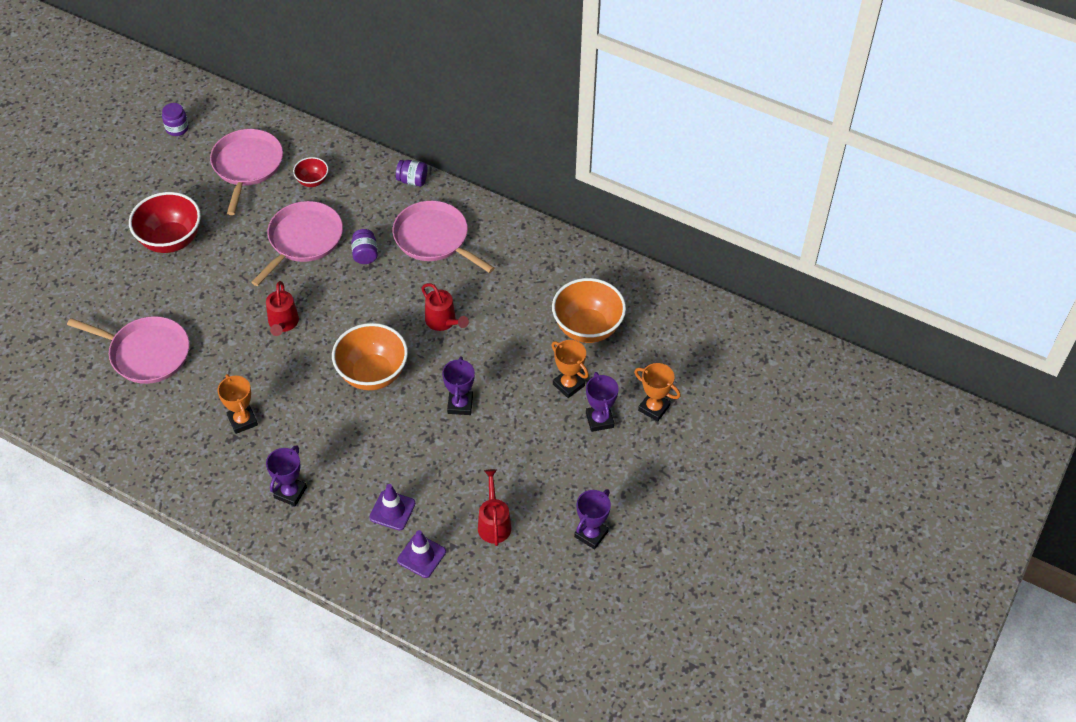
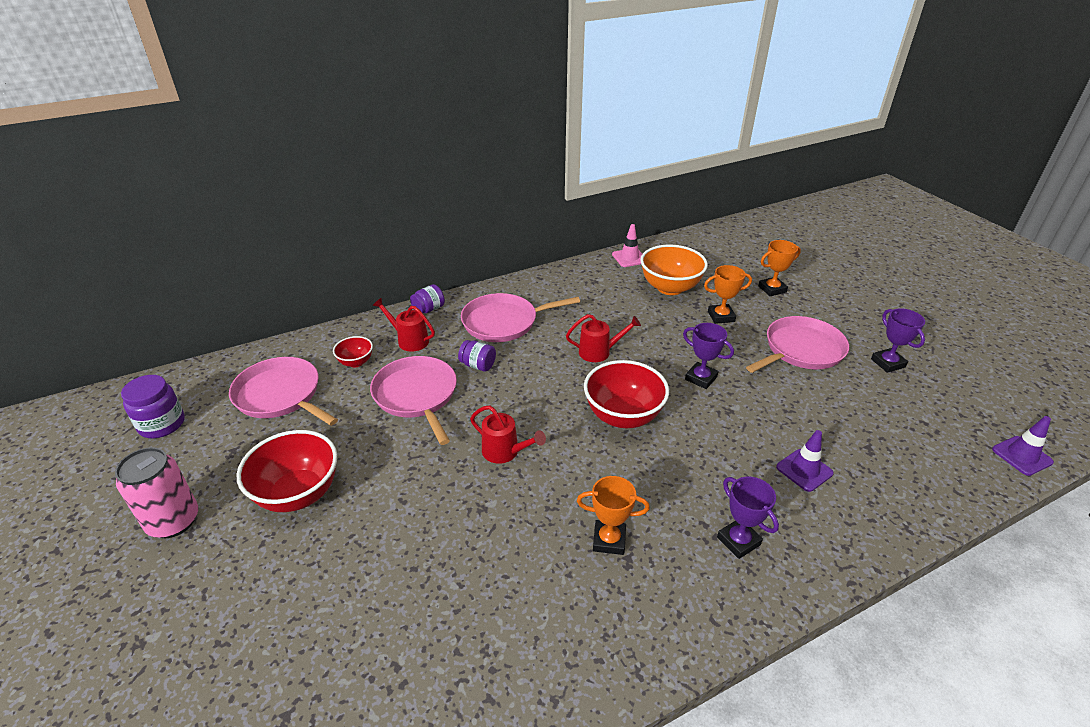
camera: 55 degrees left, 15 degrees down
(112, 198) = (173, 521): none -> pink can
(146, 353) = (434, 591): pink pan -> pink pan (801, 350)
(177, 128) = (162, 424): purple jar -> purple jar, size x1.51
(372, 374) = (623, 416): orange bowl -> red bowl
(421, 556) = (873, 472): purple traffic cone -> purple traffic cone (1021, 456)
(494, 523) = (851, 411): red watering can -> red watering can (409, 340)
(599, 420) = (767, 316): purple trophy -> none
(617, 274) = (629, 258): none -> pink traffic cone

